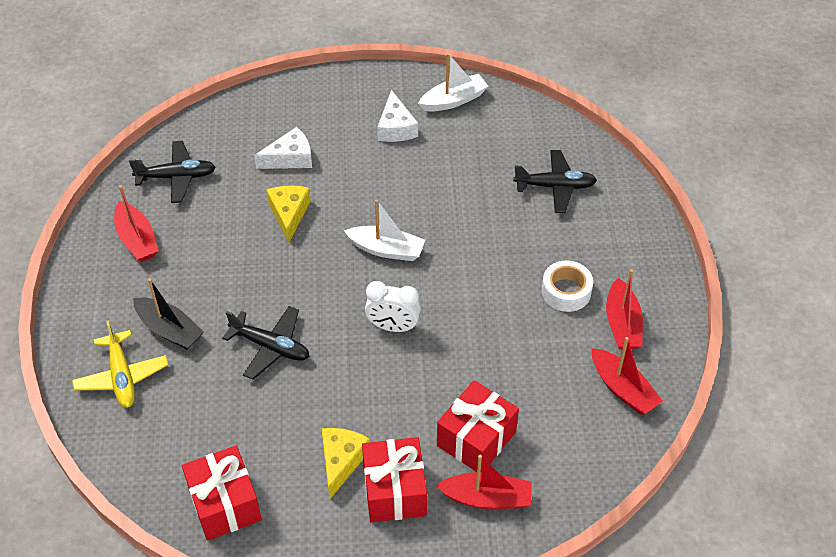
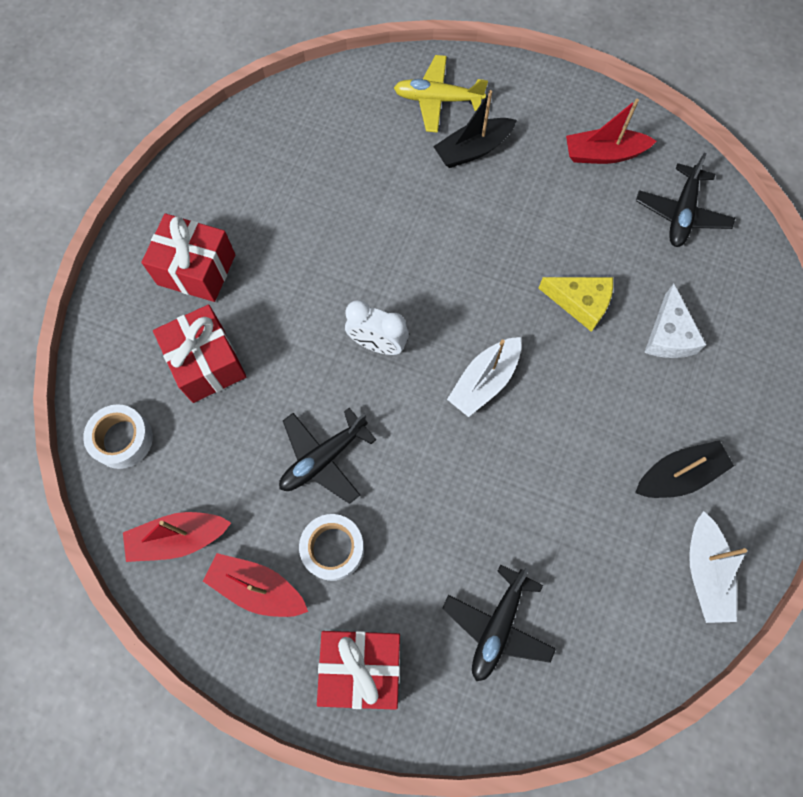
camera: 115 degrees right, 20 degrees up
(225, 504) = (263, 137): red gift -> red gift (361, 666)
(270, 347) = (410, 226): black plane -> black plane (323, 458)
(341, 461) = (251, 239): yellow cheese -> none
(393, 327) = (377, 344): white clock -> white clock turned 105 degrees counterclockwise
(396, 127) = (678, 475): white cheese -> black boat
(486, 498) = (142, 343): red boat -> none
(576, 468) = (122, 439): none -> white tape

